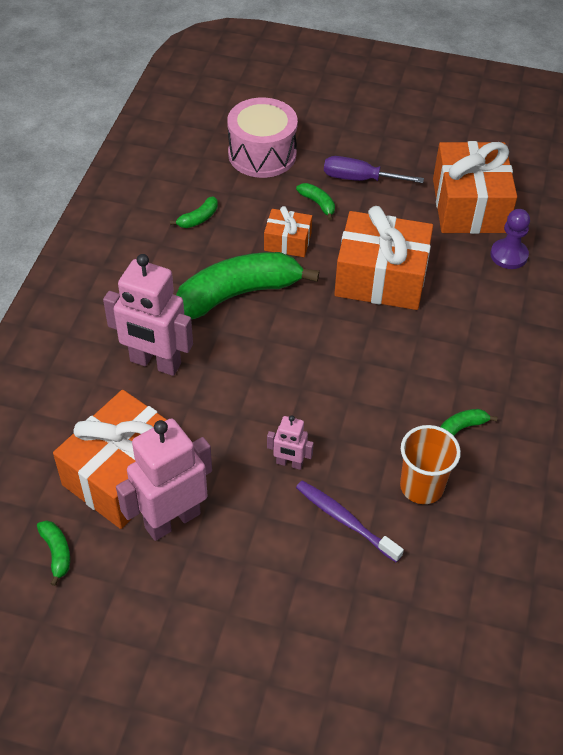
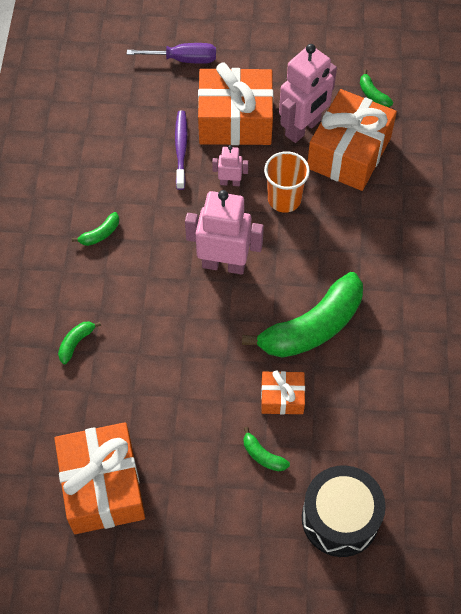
camera: 170 degrees right, 10 degrees up
(155, 363) = (360, 245): pink robot -> pink robot (224, 264)
(198, 219) = (378, 410): green banana -> green banana (76, 343)
(262, 154) = (340, 518): pink drum -> black drum
(345, 520) = (181, 149): purple toothbrush -> purple toothbrush turned 120 degrees counterclockwise
(359, 179) = (225, 502): purple screwdriver -> purple screwdriver (183, 59)
(381, 278) = (184, 371): orange gift -> orange gift (235, 120)
(421, 486) = (128, 182): orange cup -> orange cup (284, 199)
(509, 255) = (60, 424): purple pawn -> none

